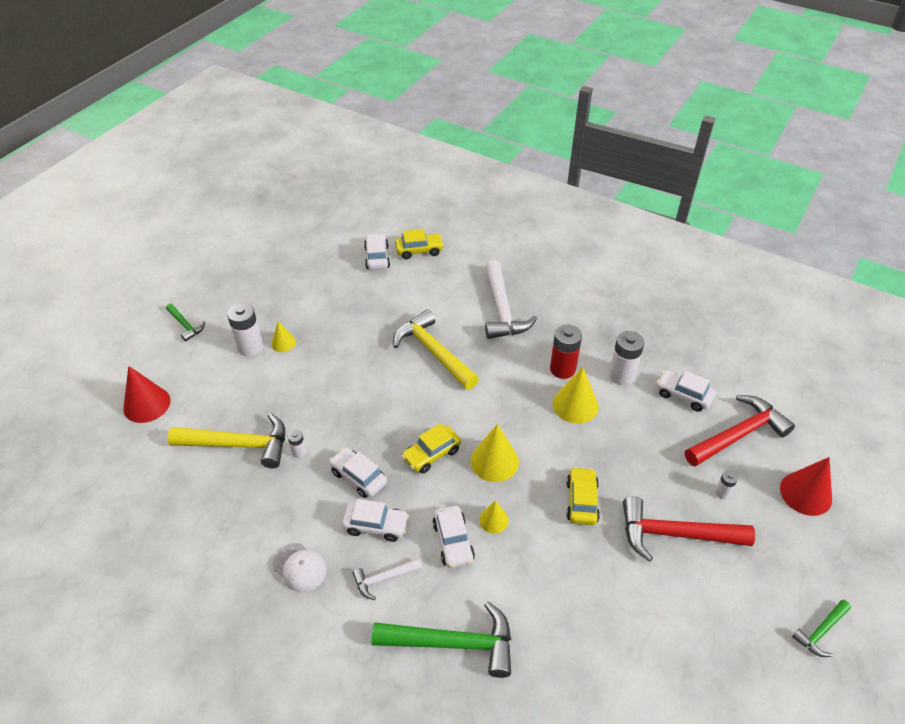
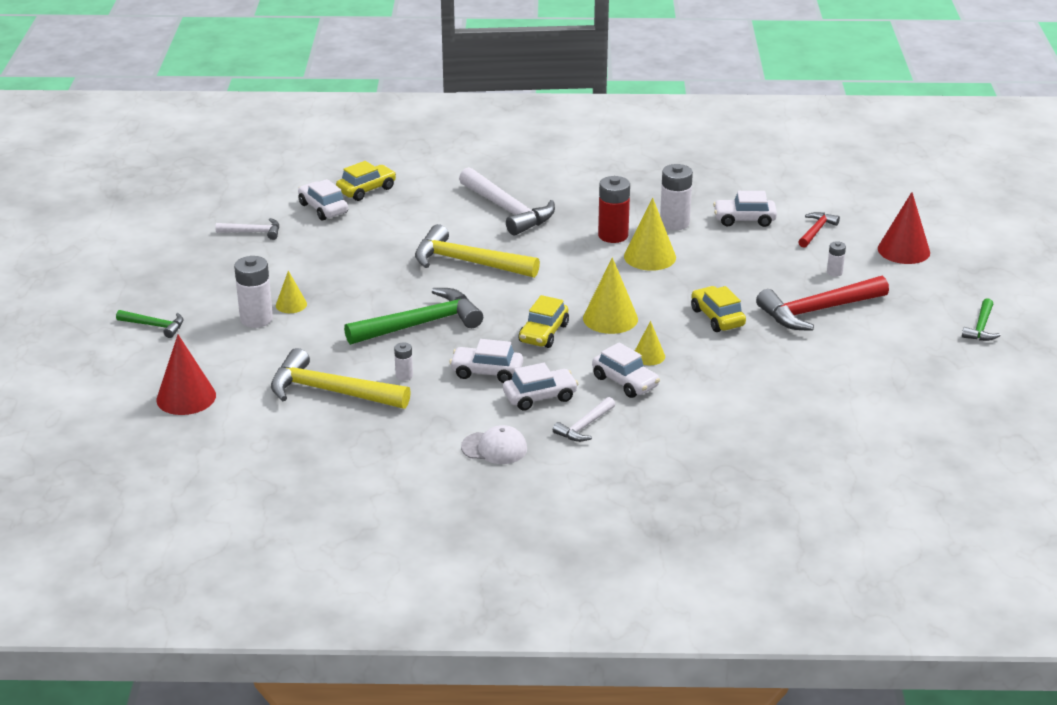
camera: 30 degrees left, 15 degrees down
(238, 444) = (331, 392): yellow hammer -> yellow hammer turned 135 degrees counterclockwise
(315, 262) = (253, 232): none -> white hammer
(453, 643) = (689, 441): green hammer -> green hammer (420, 324)
(738, 435) = (816, 231): red hammer -> red hammer, size x0.52

